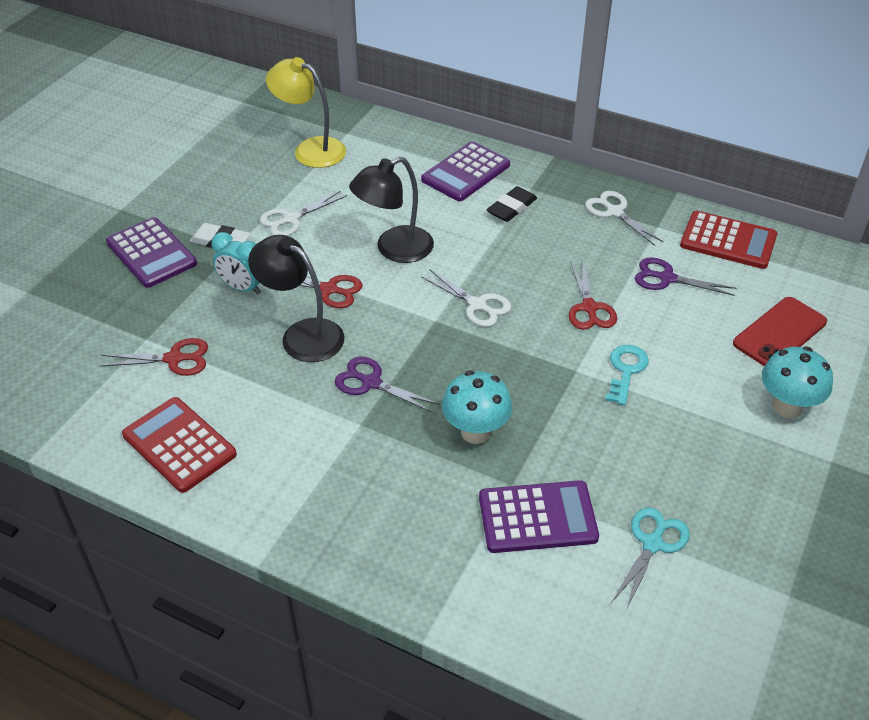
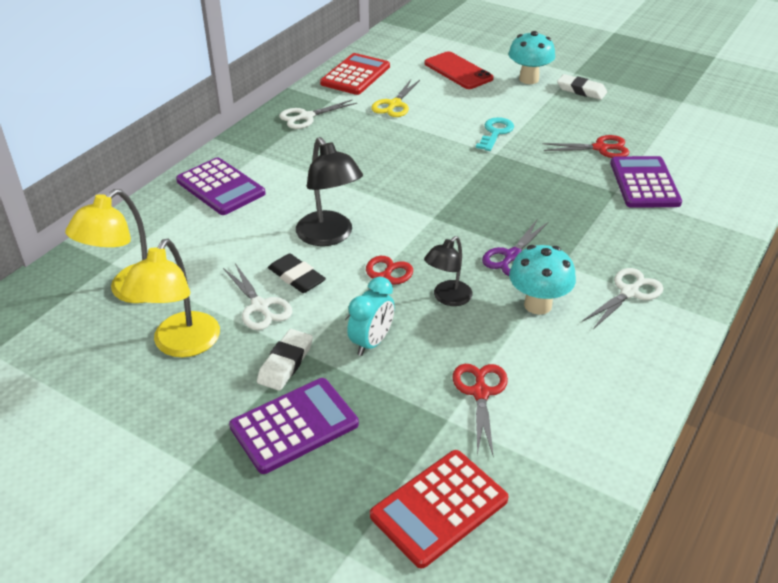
camera: 85 degrees left, 5 degrees down
(179, 445) = (601, 381): red calculator -> red calculator (439, 508)
(245, 184) = (181, 345): none -> yellow lamp
(302, 334) = (447, 298): black lamp -> black lamp, size x0.63
(475, 432) = (565, 204): turquoise mushroom -> turquoise mushroom (538, 305)
(477, 305) = (415, 193): white scissors -> white scissors (629, 292)
(511, 208) = (284, 166): black eraser -> black eraser (296, 277)
(589, 308) = (425, 140): red scissors -> red scissors (600, 148)
(626, 370) = (495, 132): turquoise key -> turquoise key turned 90 degrees clockwise
(652, 544) = (656, 141): turquoise scissors -> none
(666, 278) = (394, 104): purple scissors -> yellow scissors
(776, 466) = (581, 90): none -> white eraser

